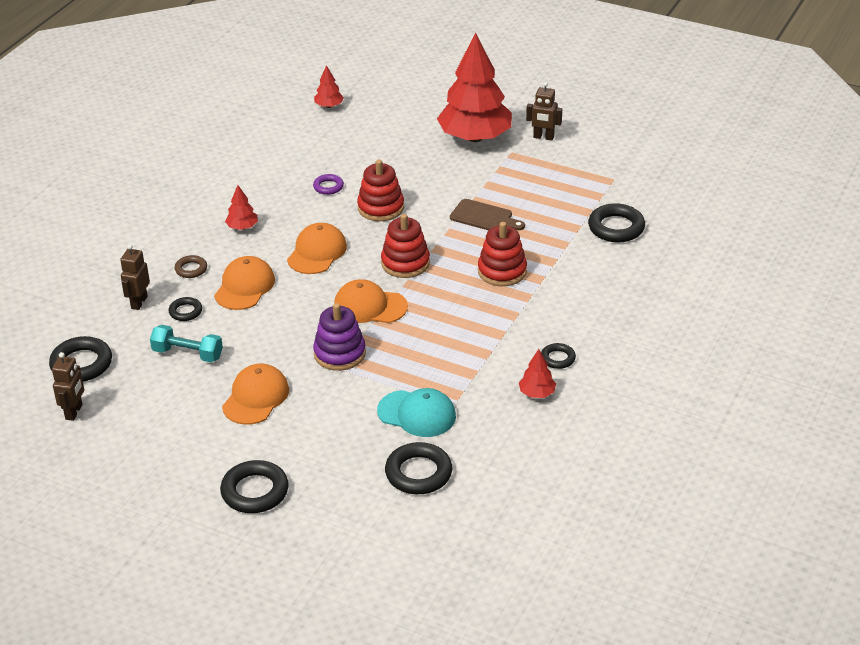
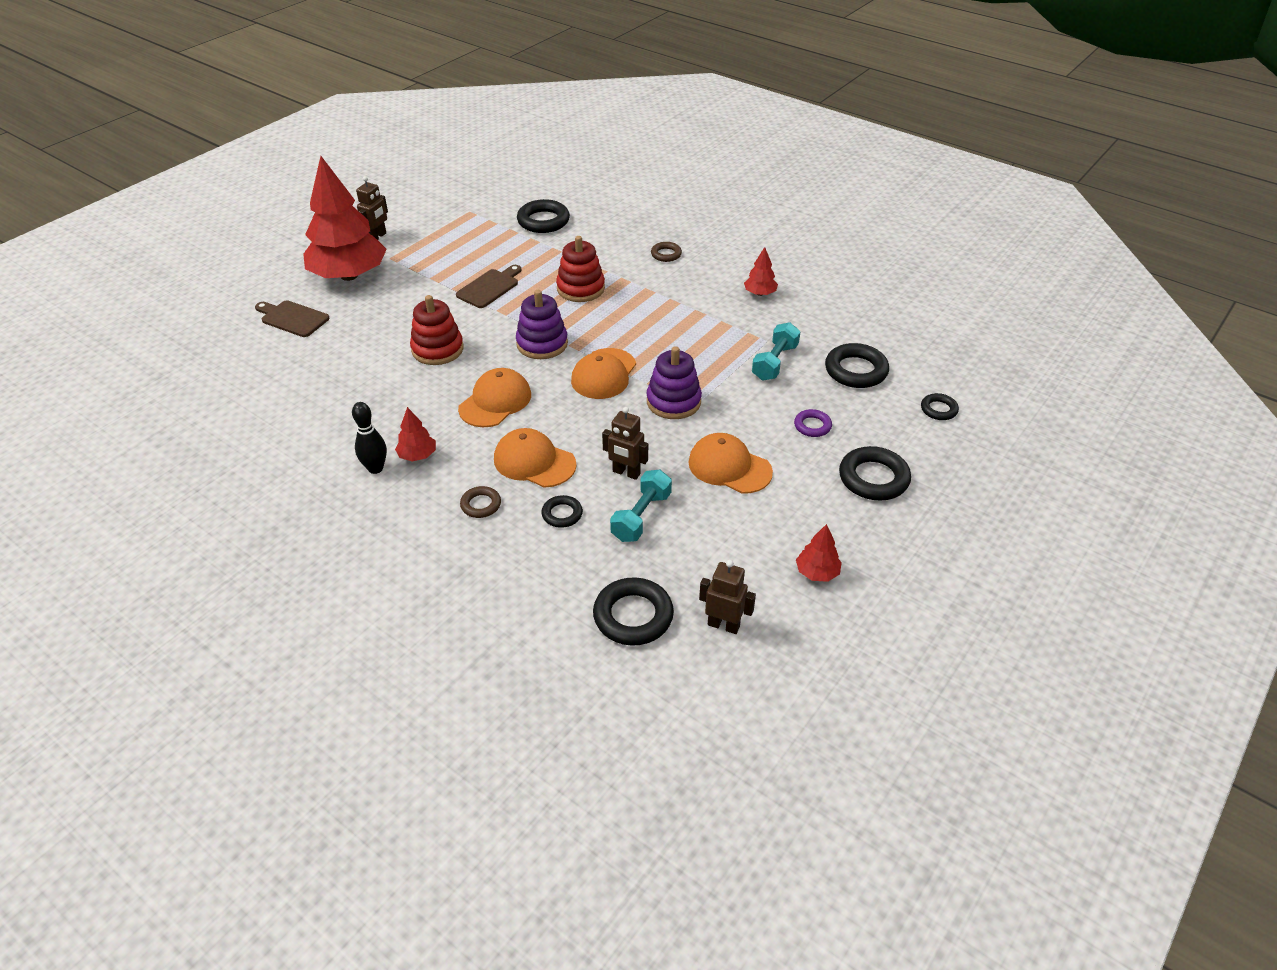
camera: 80 degrees left, 5 degrees up
(139, 302) = (528, 556): brown robot -> brown robot (626, 473)
(224, 211) = (375, 468): none -> black bowling pin
(317, 252) = (495, 401): orange cap -> orange cap turned 90 degrees clockwise
(328, 187) = (376, 382): purple ring -> purple ring (812, 426)
(329, 106) = (210, 366): red tree -> red tree (817, 572)
(402, 126) = (292, 318): none -> brown cutting board
(405, 263) = (542, 344): red stacking toy -> purple stacking toy
(417, 414) = (775, 362): turquoise cap -> turquoise dumbbell
(558, 358) = (716, 276): black ring -> black ring (938, 409)
(586, 318) = (666, 254): none -> brown ring

